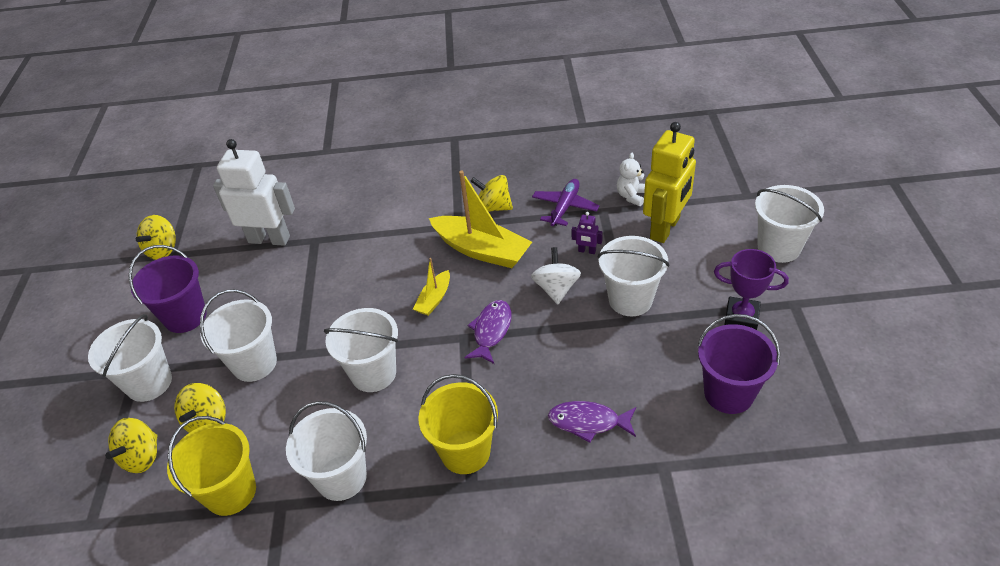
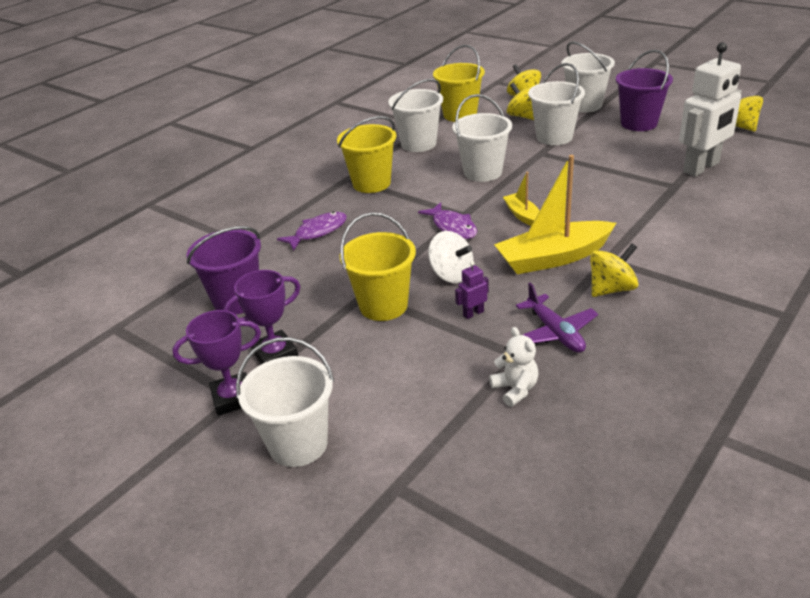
camera: 130 degrees right, 10 degrees down
(630, 300) = (383, 305): white bucket -> yellow bucket
(665, 228) = (434, 381): yellow robot -> none
(796, 304) = (233, 398): none -> purple trophy

